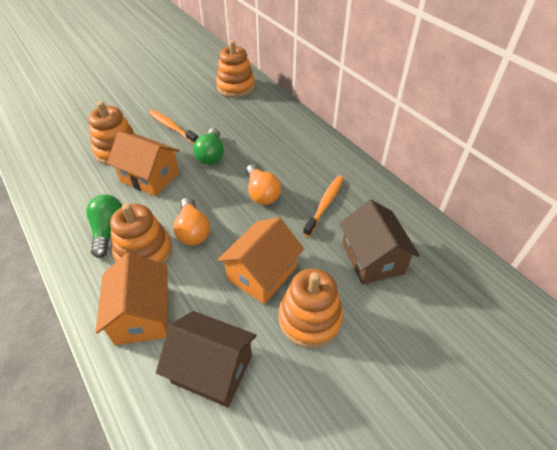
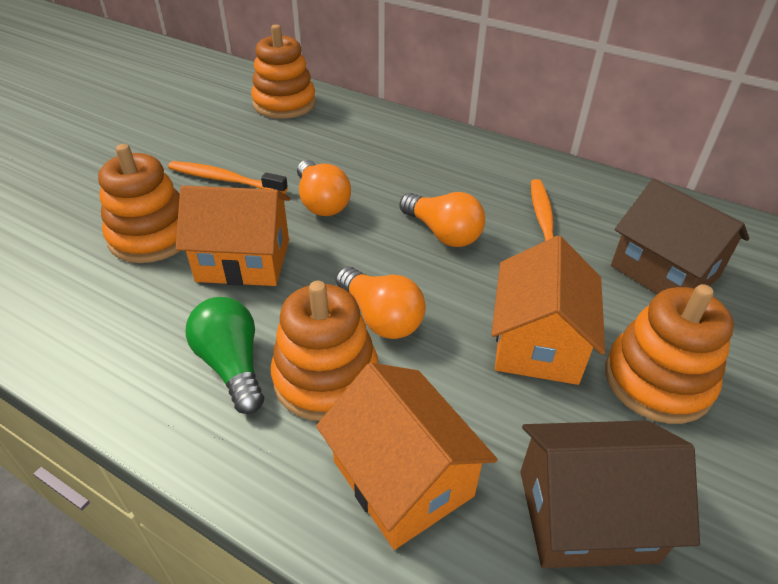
camera: 25 degrees left, 5 degrees down
(211, 155) = (321, 202): green light bulb -> orange light bulb

